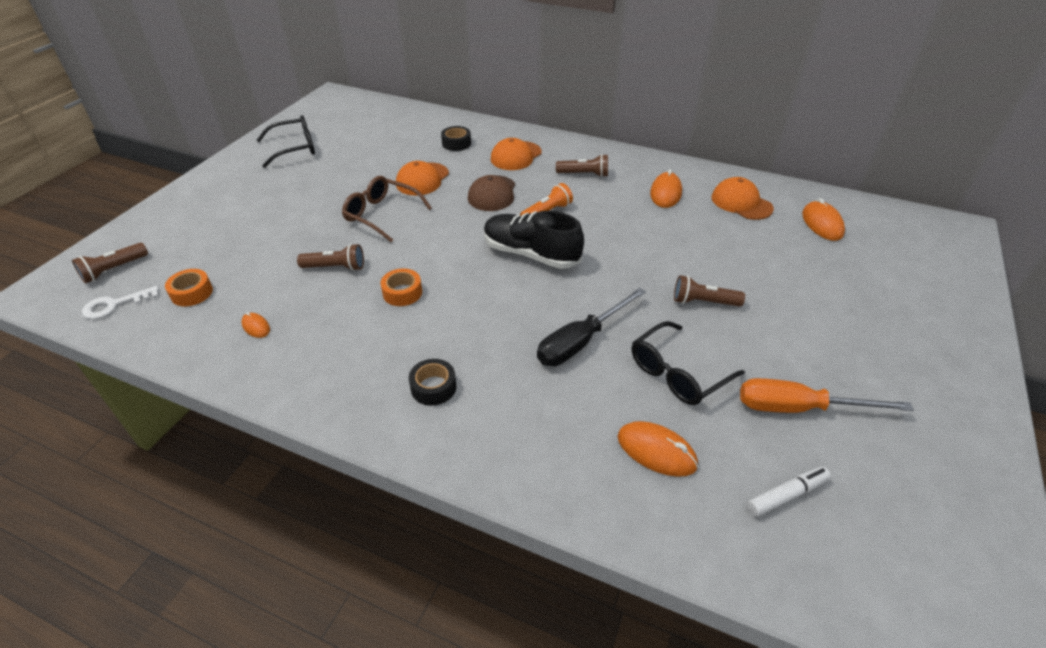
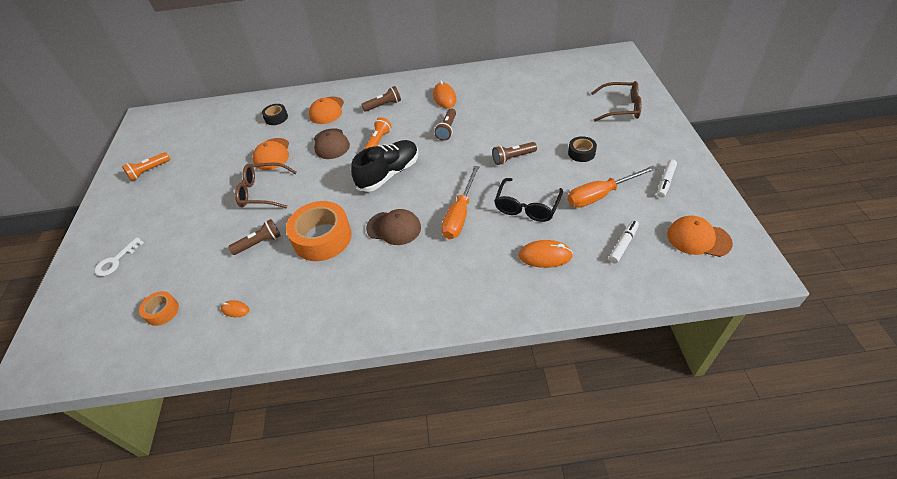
camera: 25 degrees left, 5 degrees up
(113, 270) = (77, 327): brown flashlight -> brown flashlight (447, 129)
(114, 305) = (104, 350): white key -> white key (116, 261)
(295, 148) = (149, 171): black glasses -> orange flashlight
(402, 292) = (322, 238): orange tape -> orange tape, size x2.00
(433, 387) = (391, 286): black tape -> black tape (581, 153)
(489, 319) = (394, 228): none -> brown cap
(531, 254) = (389, 174): black shoe -> black shoe turned 135 degrees clockwise
(581, 341) = (460, 214): black screwdriver -> orange screwdriver
(741, 203) = (493, 86): orange cap -> orange cap (698, 238)
(822, 224) = (546, 81): orange mouse -> none
(914, 302) = (621, 108): none -> brown glasses
(921, 437) = (665, 181): none -> white marker

